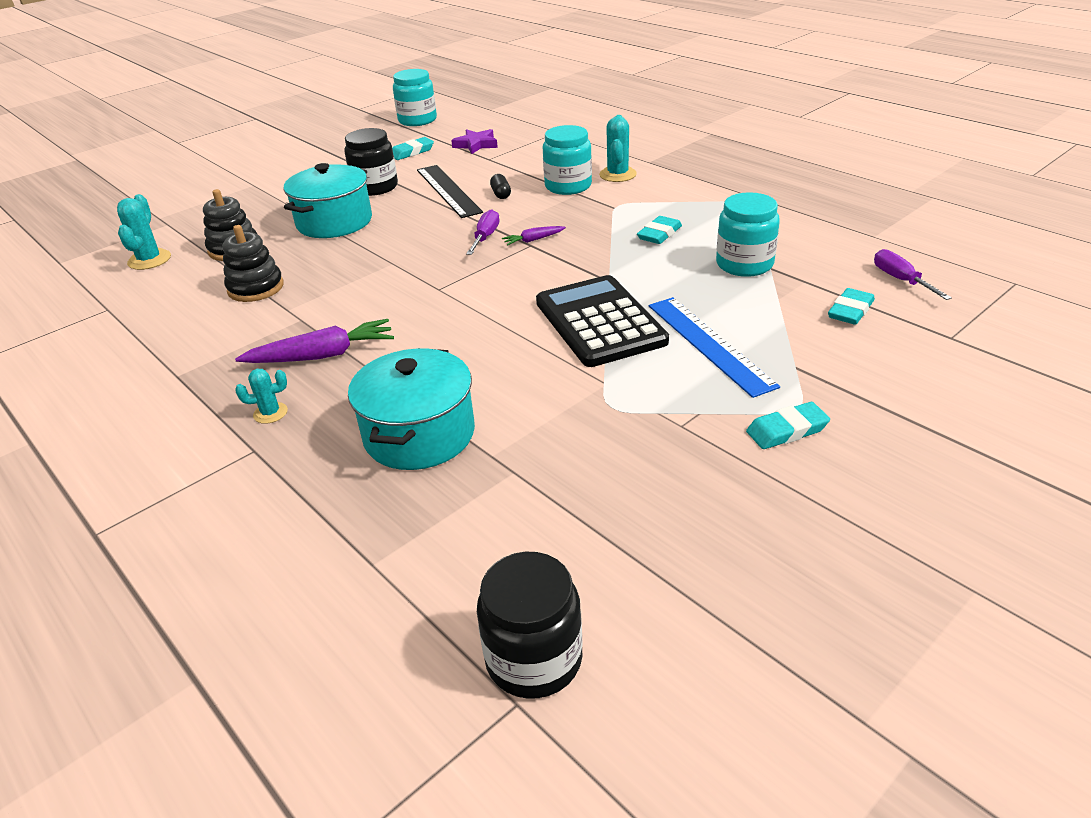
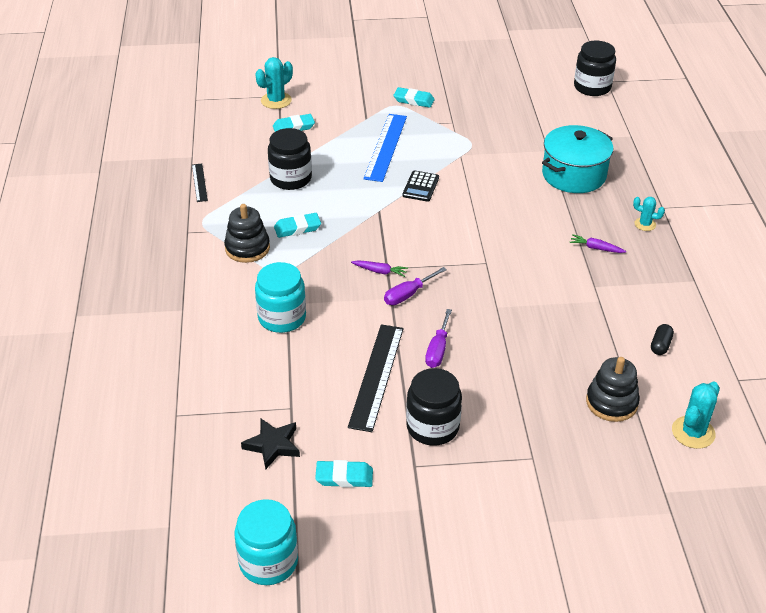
camera: 145 degrees left, 5 degrees up
(256, 288) = (612, 337): black stacking toy -> black stacking toy (247, 248)
(322, 355) = (596, 248): purple carrot -> purple carrot, size x0.52
(334, 222) = (506, 390): turquoise pot -> none
(476, 145) = (273, 445): purple star -> black star
(501, 194) = (342, 341): black capsule -> black capsule (660, 345)
(599, 322) = (420, 187): black calculator -> black calculator, size x0.46
(617, 175) = (228, 308): turquoise cactus -> turquoise cactus (276, 100)
(744, 264) = (291, 178): turquoise jar -> black jar
(815, 223) = (199, 182): none -> black ruler
(901, 280) = (238, 127): purple screwdriver -> purple screwdriver (438, 349)

